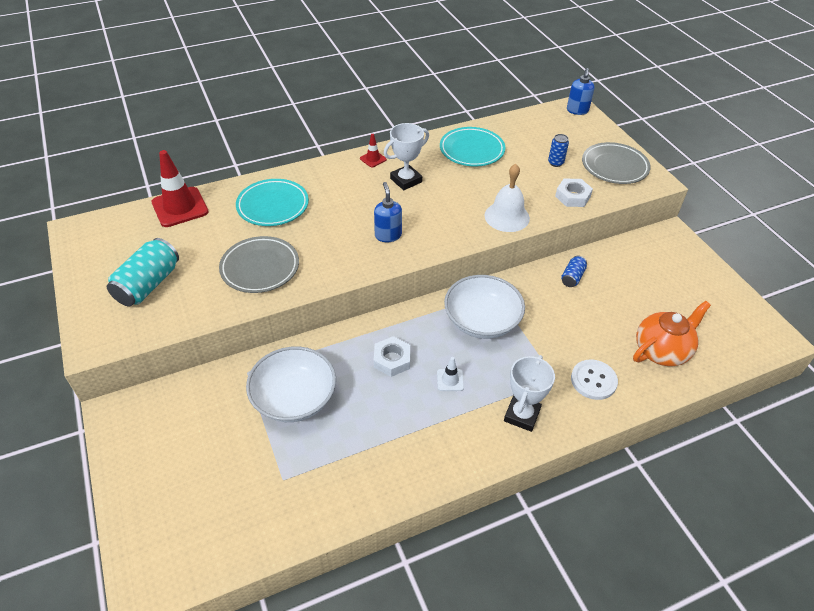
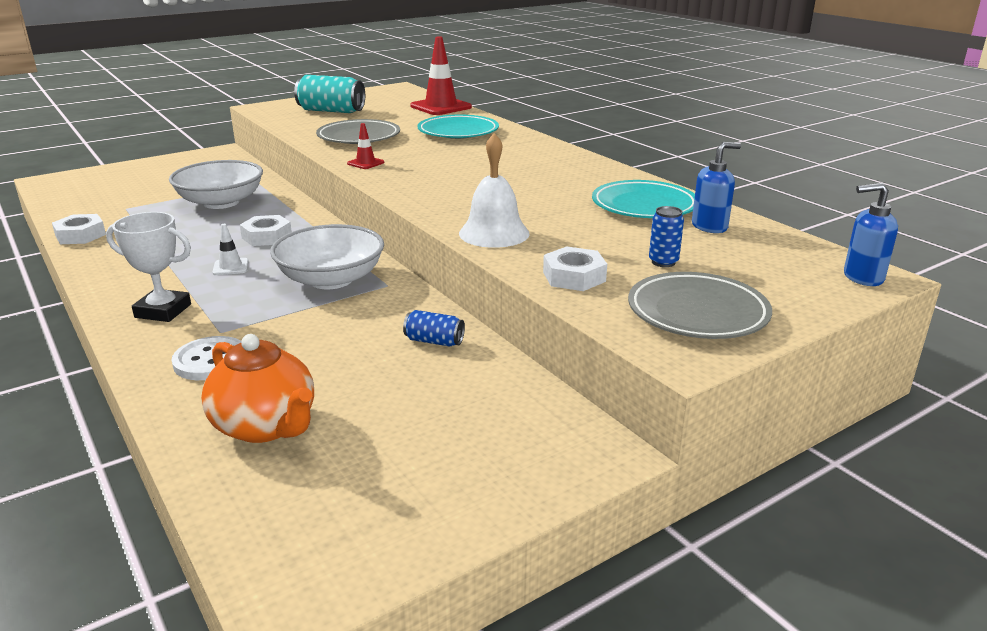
camera: 80 degrees right, 20 degrees down
(351, 506) = (80, 235): none -> white nut
(373, 159) = (575, 160): red traffic cone -> red traffic cone (365, 163)
(388, 235) = (426, 177): blue soap dispenser -> blue soap dispenser (709, 227)
(406, 180) = (542, 177): white trophy -> none

